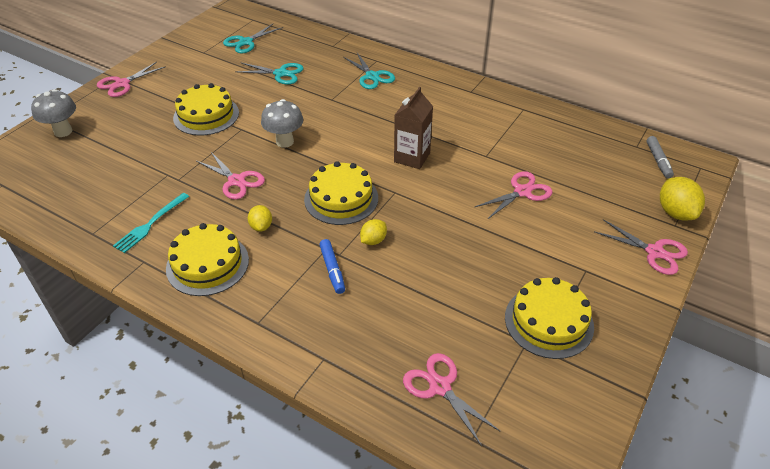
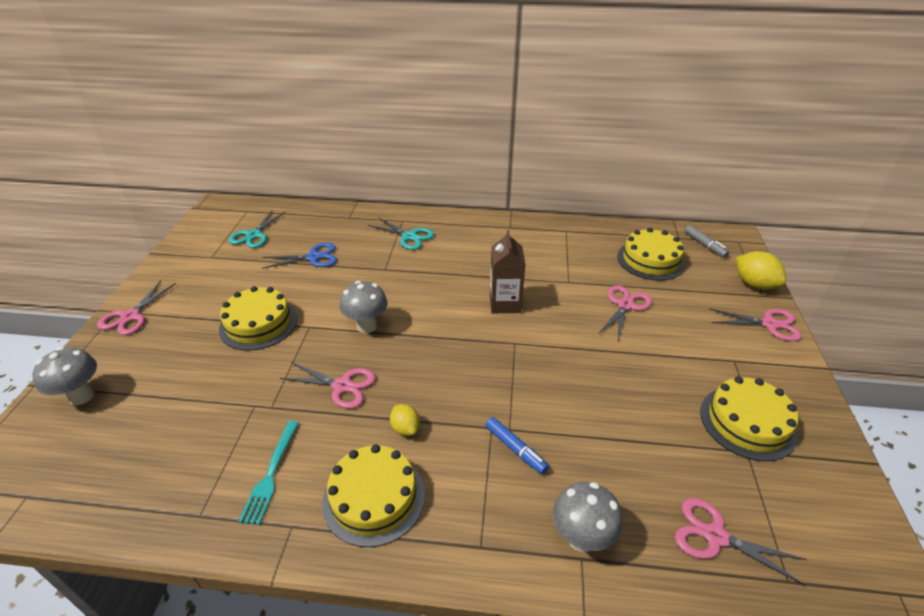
camera: 25 degrees left, 5 degrees down
(281, 74) = (314, 257): turquoise scissors -> blue scissors
(333, 346) = (581, 538): none -> grey mushroom
(341, 198) = (468, 367): yellow cake -> yellow cake (650, 260)
(373, 240) = (532, 401): yellow lemon -> none

